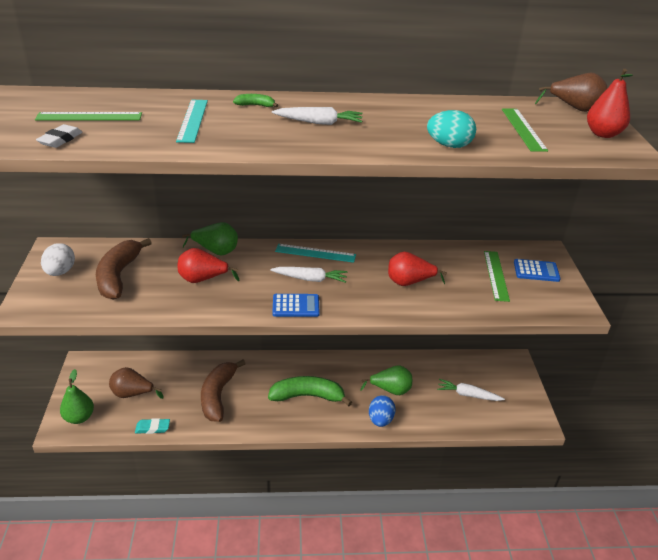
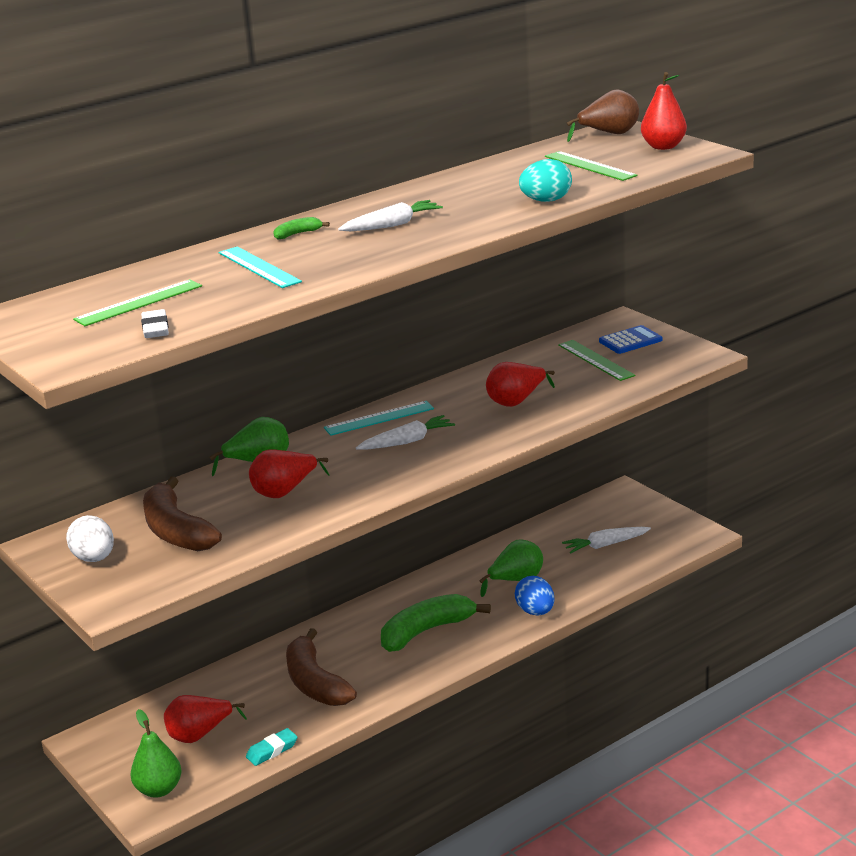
camera: 30 degrees left, 10 degrees down
(132, 394) = (199, 735): brown pear -> red pear
(296, 306) = (425, 469): blue calculator -> none

